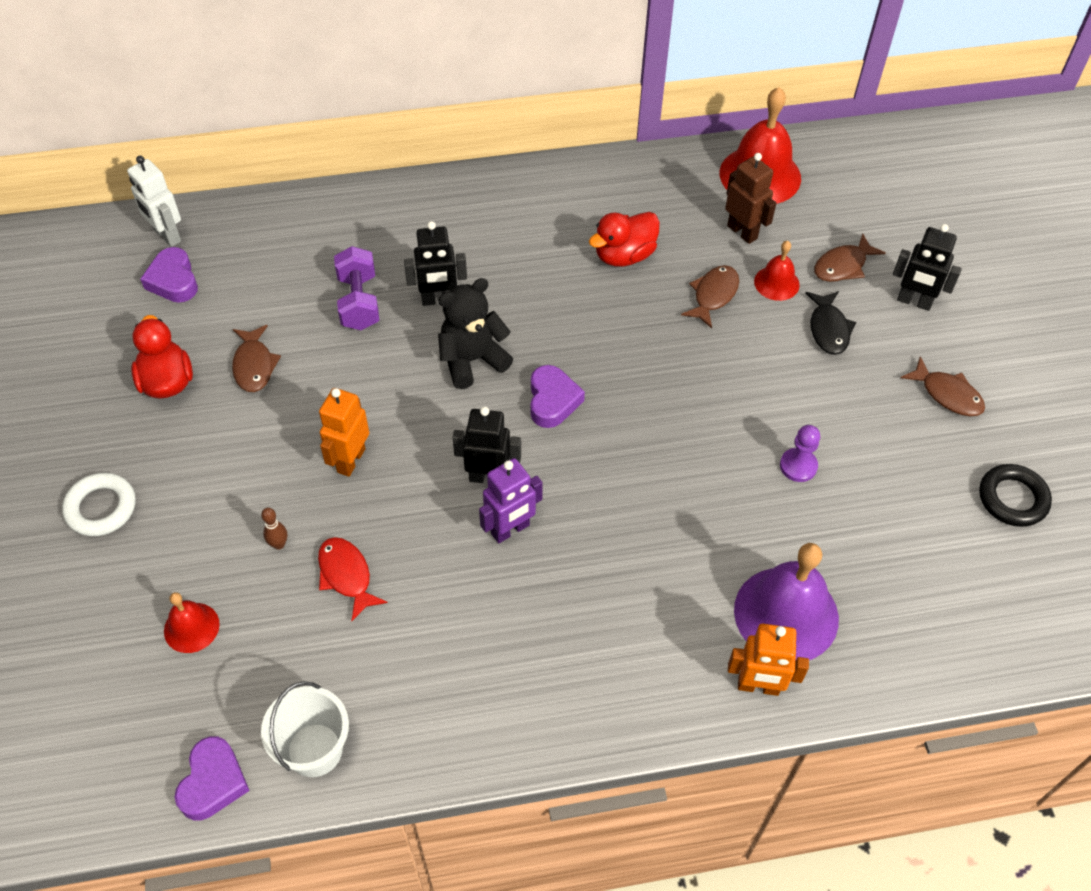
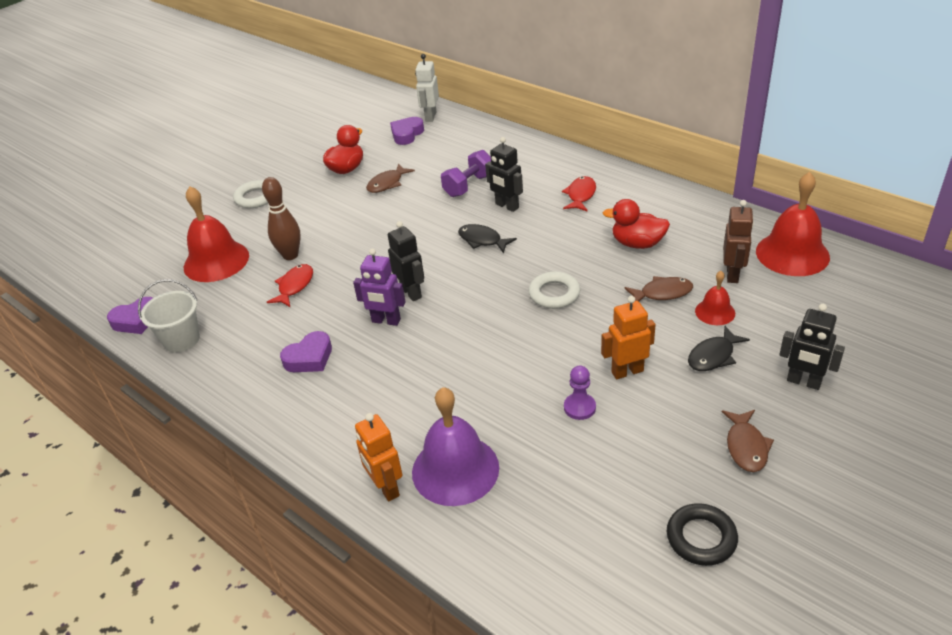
camera: 55 degrees right, 15 degrees down
(191, 627) = (216, 261): red bell -> red bell, size x1.93
(279, 544) = (290, 255): brown bowling pin -> brown bowling pin, size x2.07
(350, 460) = (366, 244): orange robot -> orange robot (627, 371)
(472, 360) = (482, 240): black teddy bear -> black fish
(496, 234) = (580, 195): none -> red fish
(552, 401) = (493, 282): purple heart -> purple heart (309, 358)
(625, 368) = (554, 294): none -> white ring
(843, 266) = (778, 331): brown fish -> none
(914, 302) = (803, 382): black robot -> black robot turned 45 degrees counterclockwise

